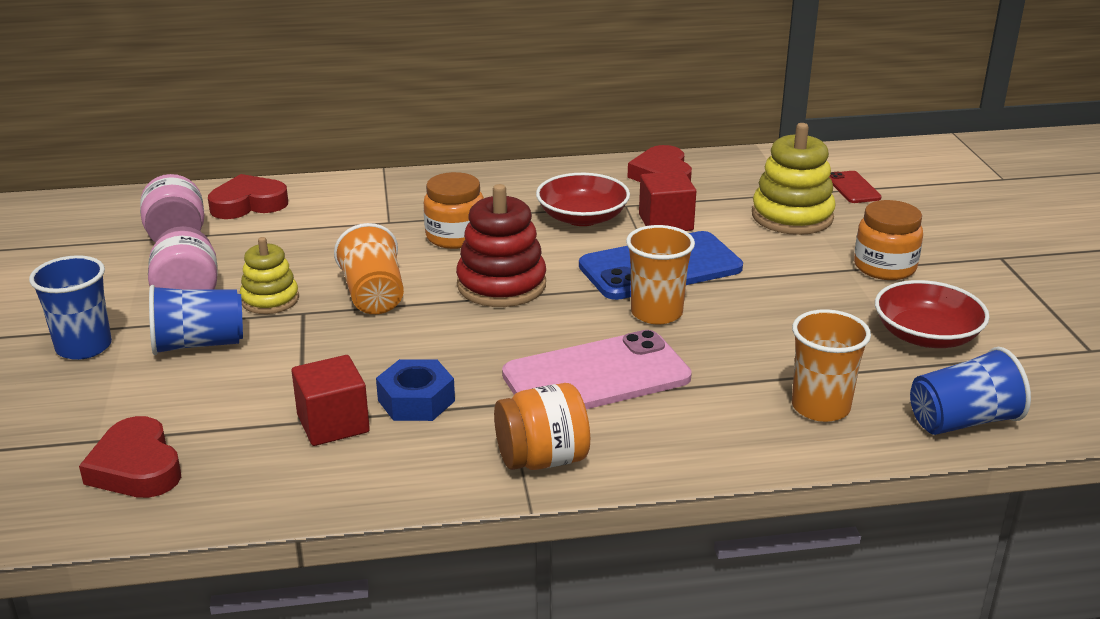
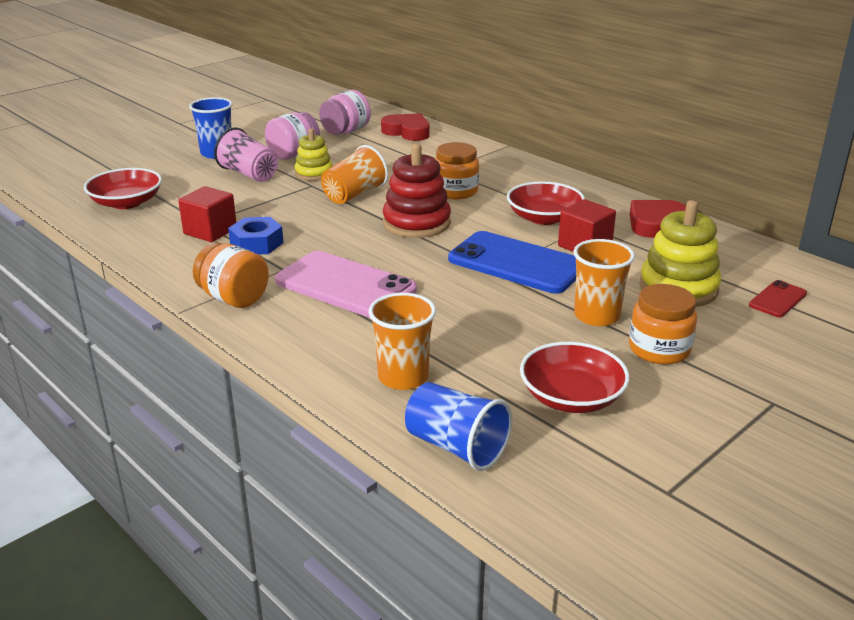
camera: 55 degrees right, 0 degrees up
(136, 467) = (126, 202): red heart -> red bowl
(199, 344) = (249, 174): blue cup -> pink cup
(656, 313) = (452, 281): orange cup -> orange cup (596, 316)

